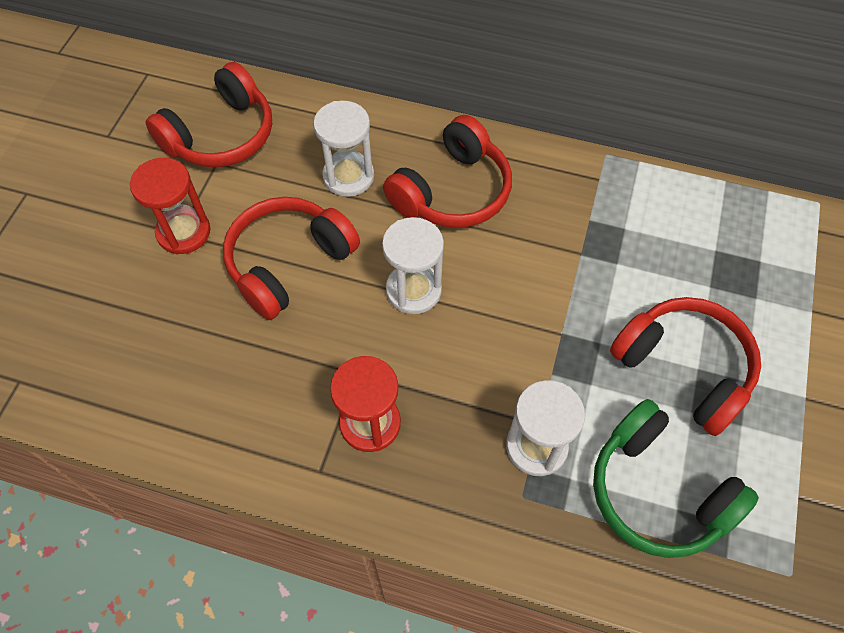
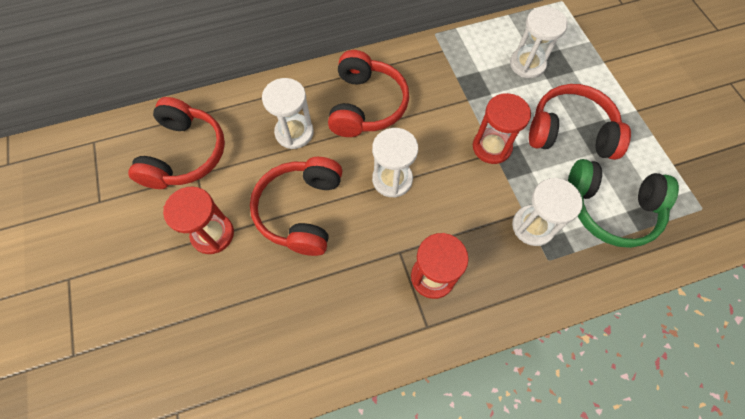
camera: 35 degrees left, 5 degrees up
(563, 325) = (491, 147): none -> red hourglass
(697, 255) = (527, 64): none -> white hourglass

